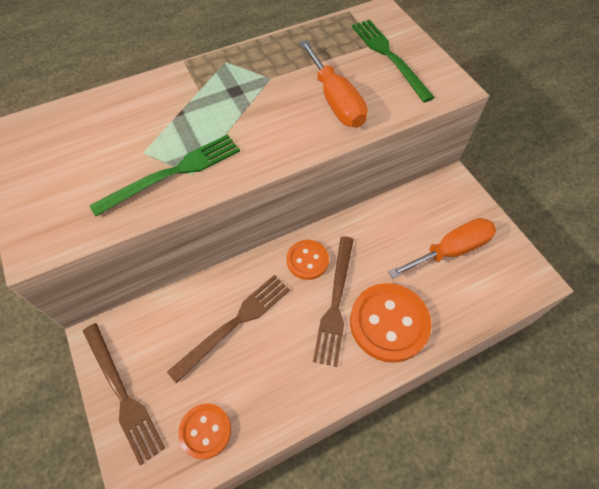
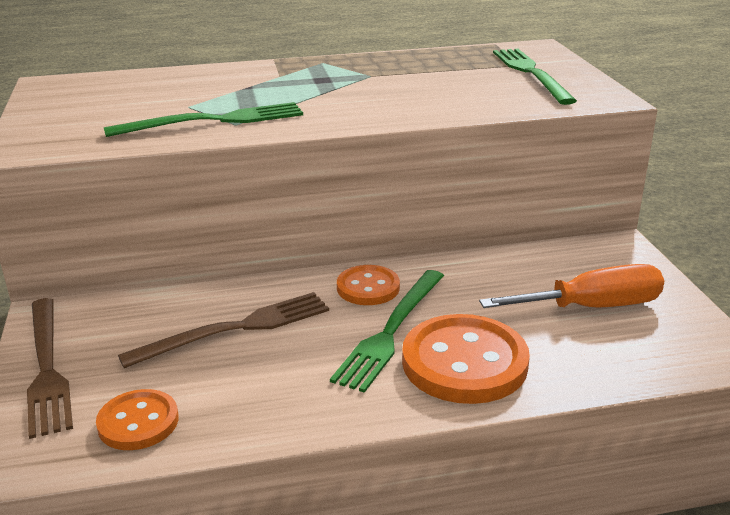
camera: 15 degrees right, 30 degrees down
(335, 101) = (444, 95): orange screwdriver -> none
(335, 301) = (391, 330): brown fork -> green fork

